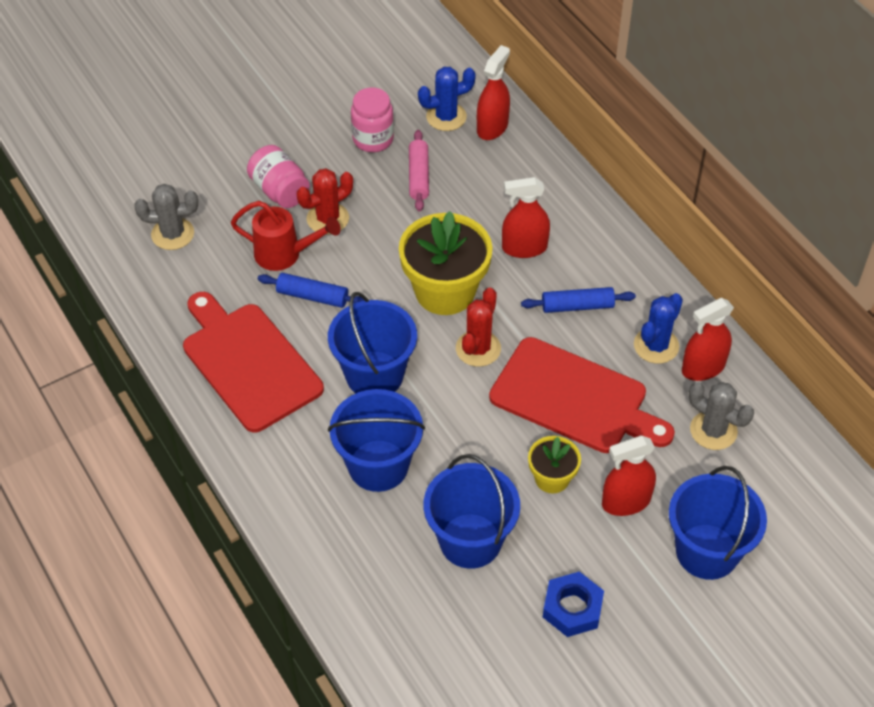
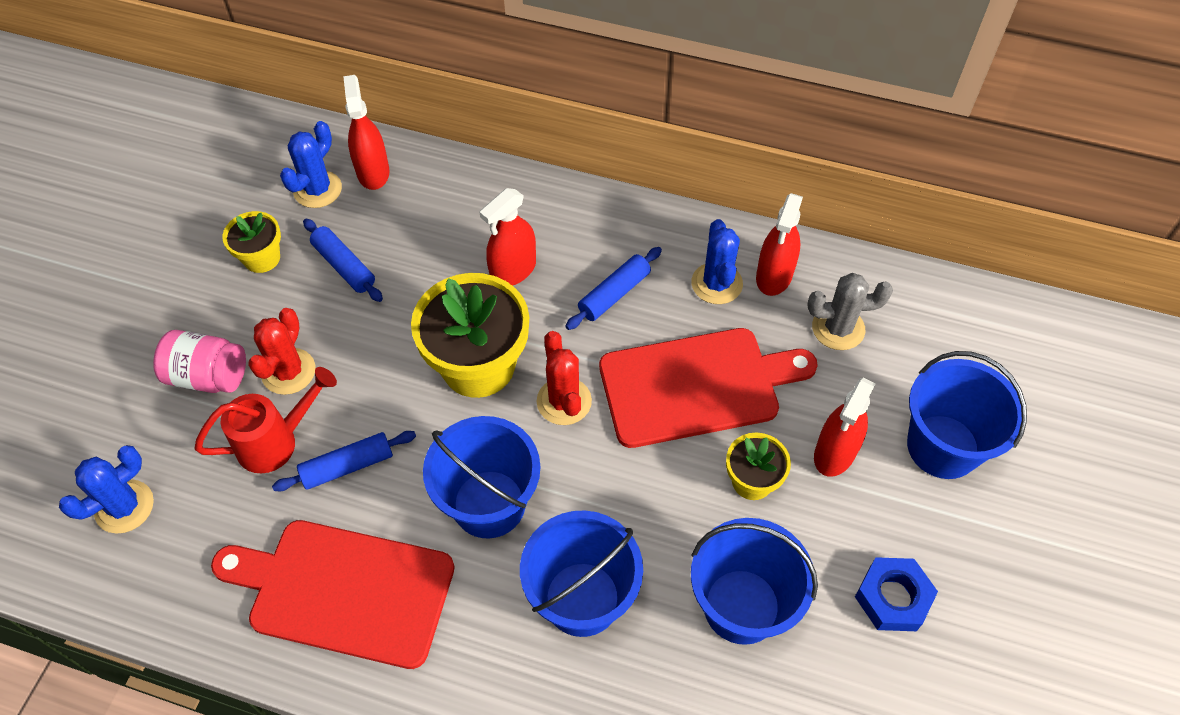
camera: 40 degrees left, 5 degrees up
(172, 234) = (124, 507): grey cactus -> blue cactus
(373, 139) = (262, 258): pink jar -> yellow flower pot
(418, 176) = (344, 266): pink rolling pin -> blue rolling pin

